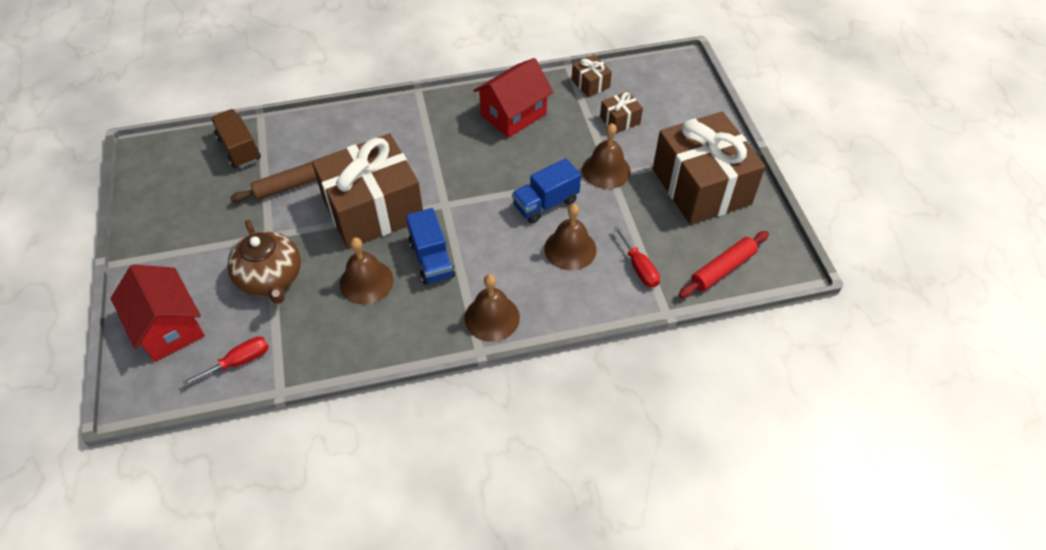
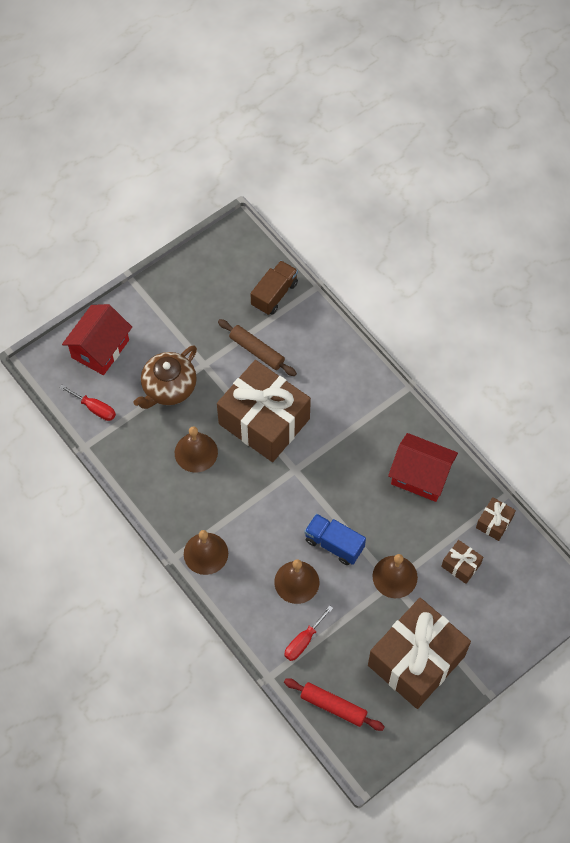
camera: 65 degrees right, 10 degrees up
(432, 259) = (237, 486): blue truck -> none

